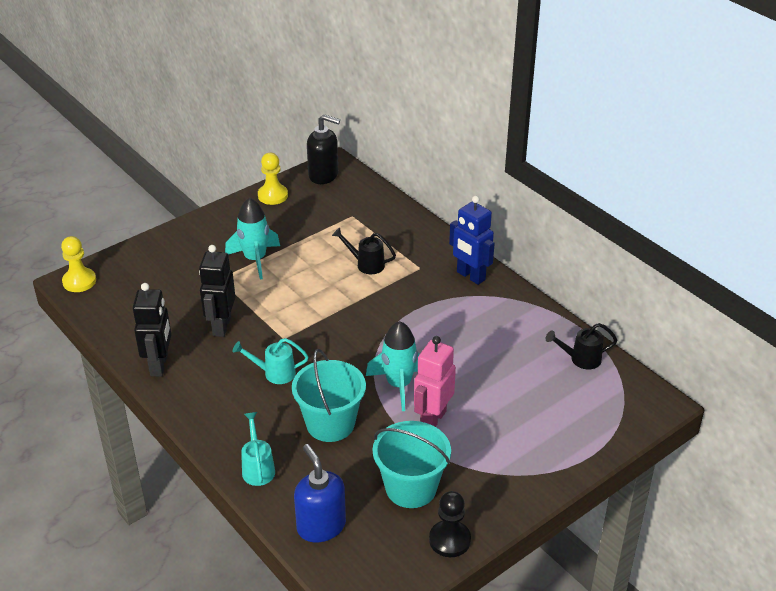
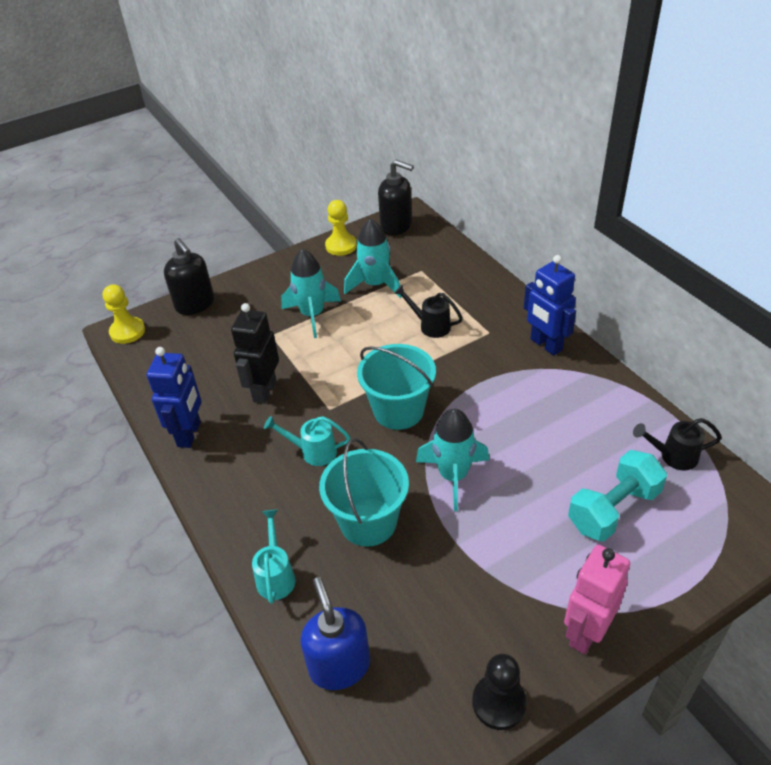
camera: 10 degrees right, 5 degrees up
(140, 254) = (195, 304): none -> black soap dispenser
(159, 365) = (189, 434): black robot -> blue robot
(310, 230) = (375, 285): none -> turquoise rocket
(411, 488) = (455, 619): turquoise bucket -> turquoise bucket (398, 410)
(432, 419) = (489, 525): pink robot -> pink robot (585, 632)
(533, 401) = (613, 509): none -> turquoise dumbbell

